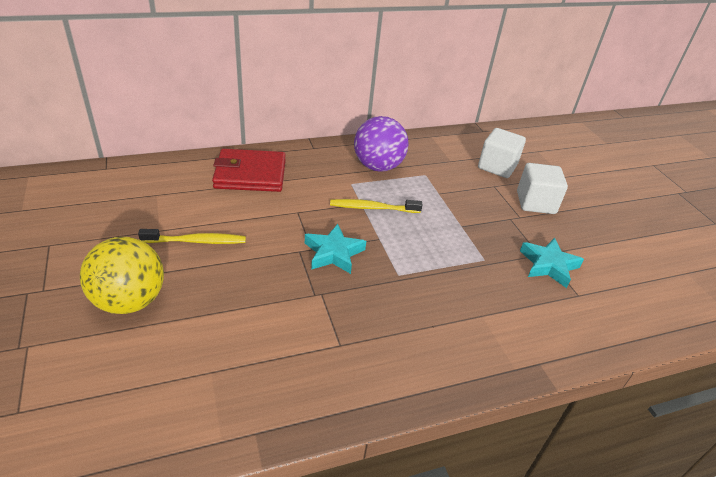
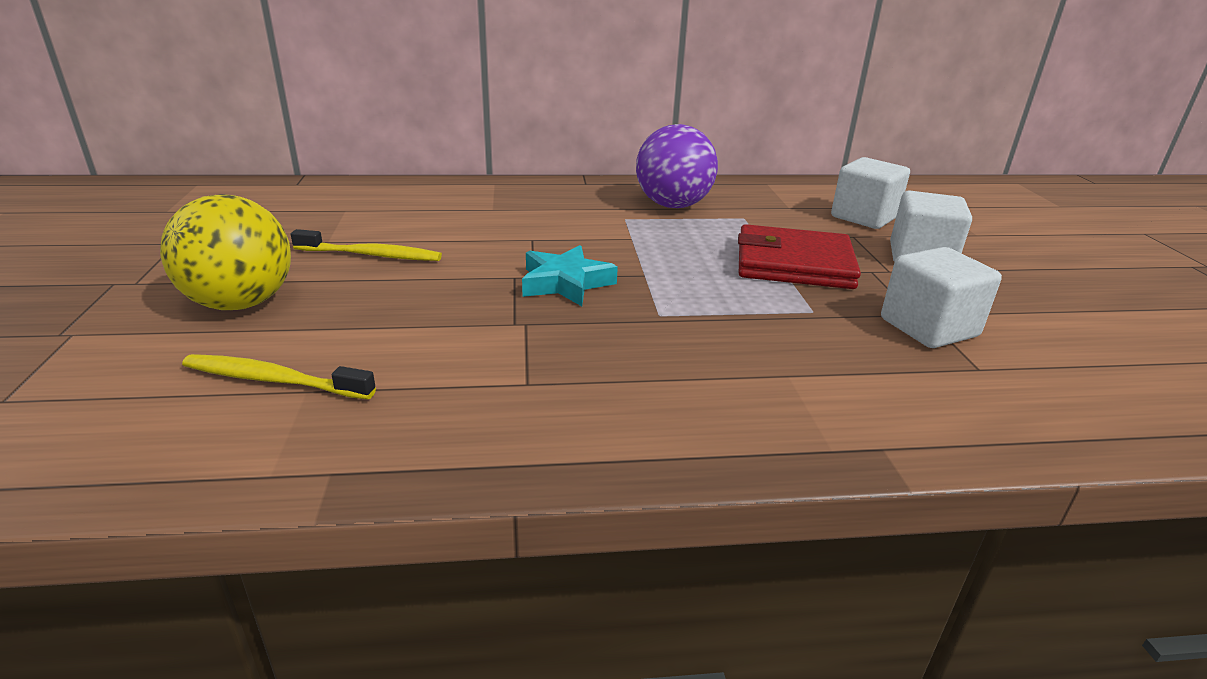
camera: 15 degrees right, 10 degrees down
(250, 174) = (483, 200): red wallet -> red wallet (794, 264)
(372, 208) = (647, 243): yellow toothbrush -> yellow toothbrush (274, 380)
(548, 265) = (928, 327): turquoise star -> white cube

